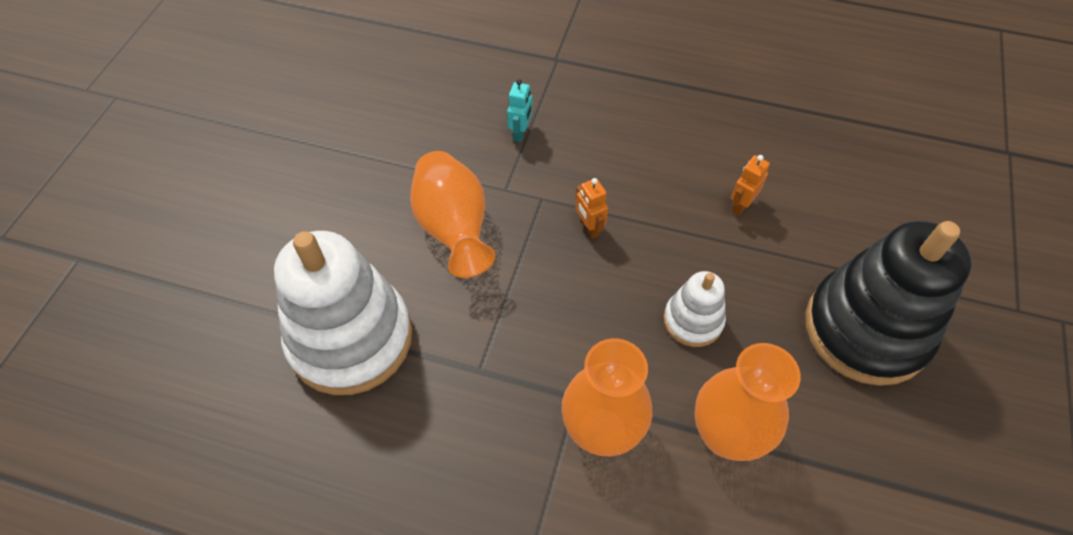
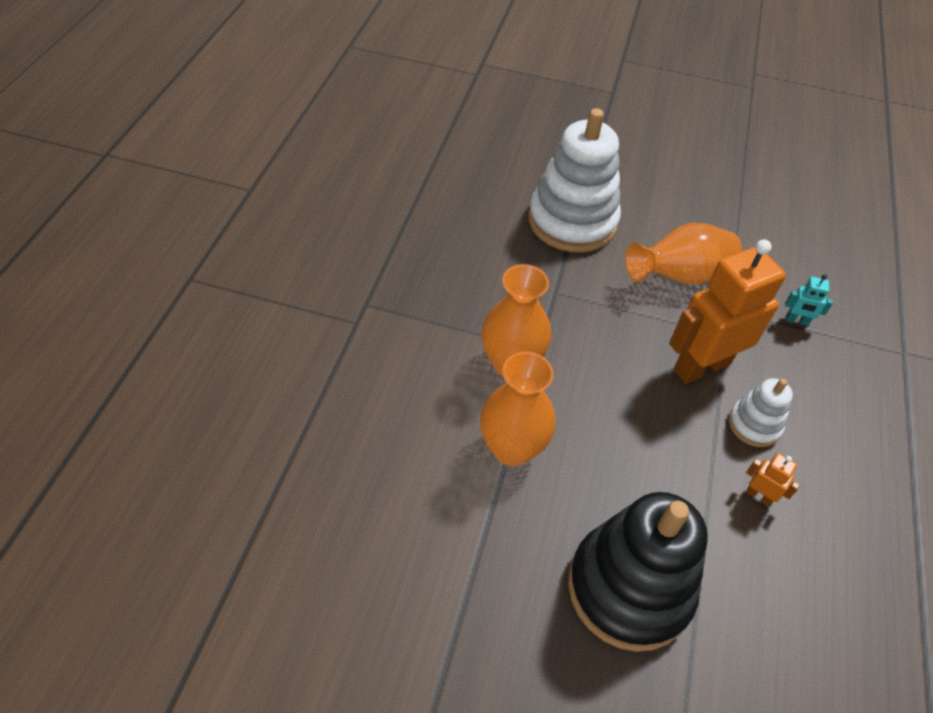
camera: 85 degrees right, 5 degrees down
(589, 228) = (701, 366): orange robot -> orange robot, size x2.48
(693, 320) = (618, 437): white stacking toy -> white stacking toy (754, 424)

